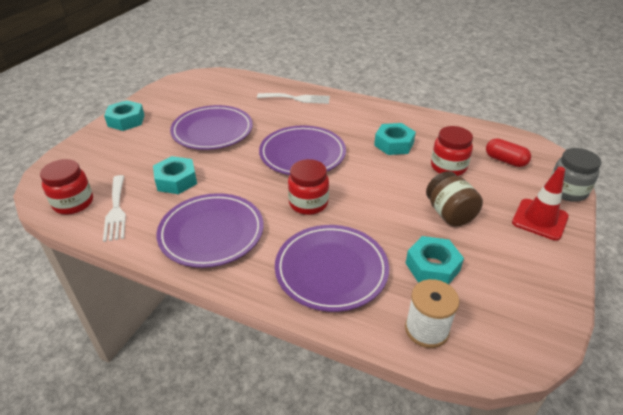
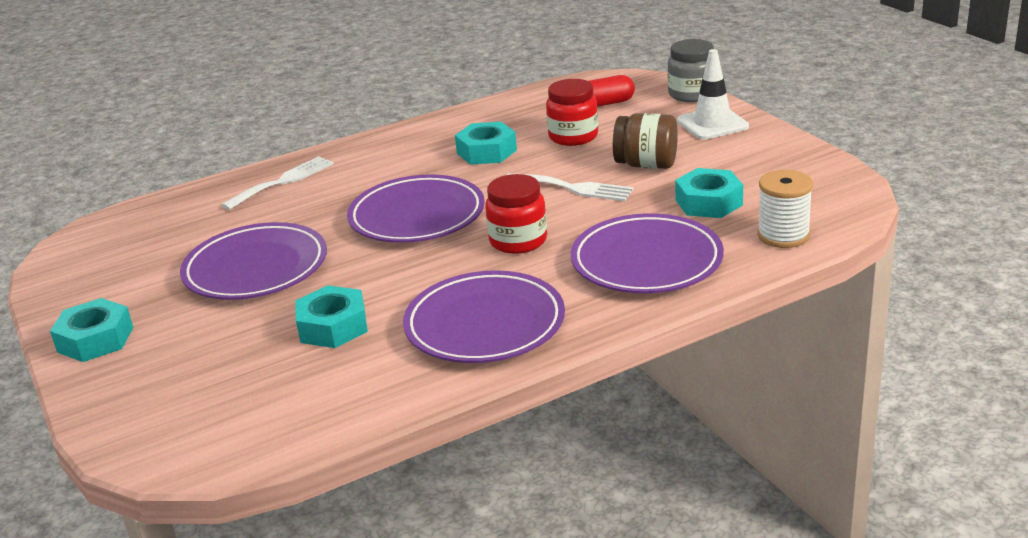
camera: 50 degrees left, 10 degrees down
(73, 203) = (257, 431): red jar -> none
(116, 210) = (331, 393): white fork -> white fork (573, 188)
(539, 219) = (712, 124): red traffic cone -> white traffic cone

